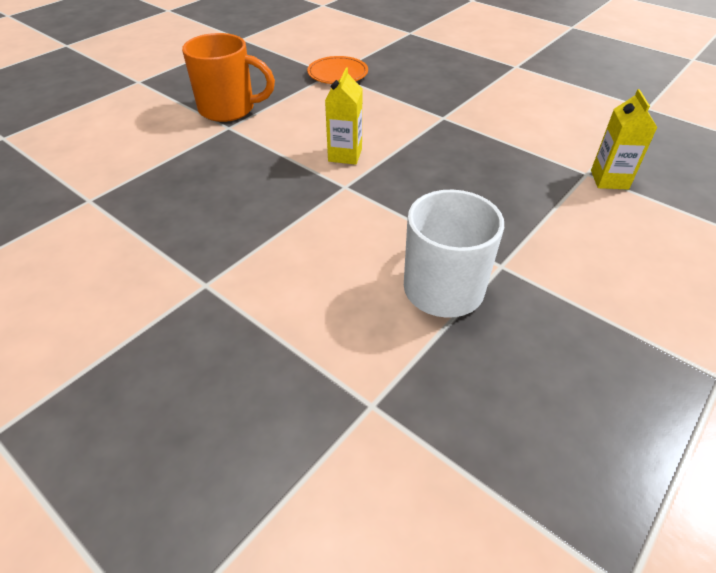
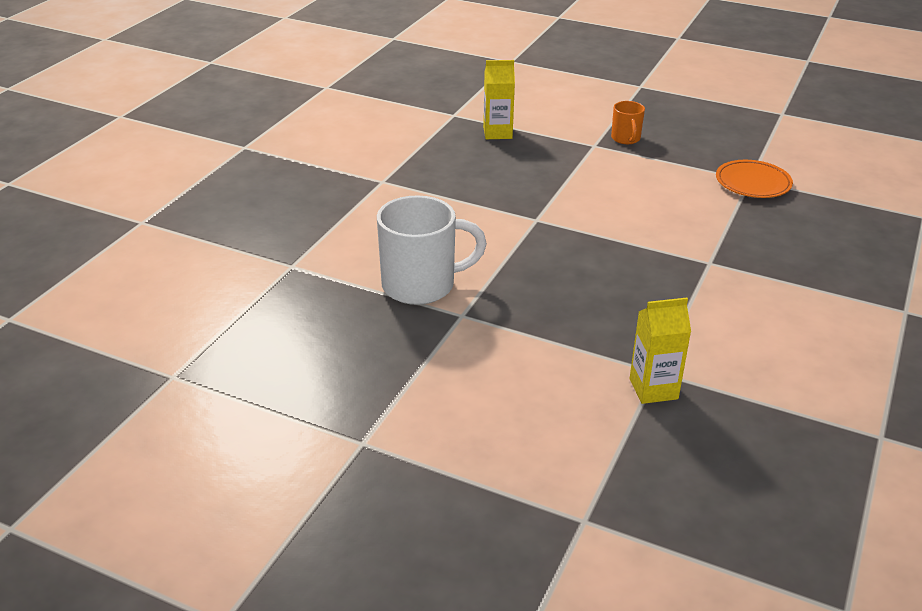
camera: 75 degrees right, 10 degrees down
(229, 109) = (626, 139): orange mug -> orange mug, size x0.51
(345, 155) = (588, 212): yellow carton -> yellow carton (497, 133)

